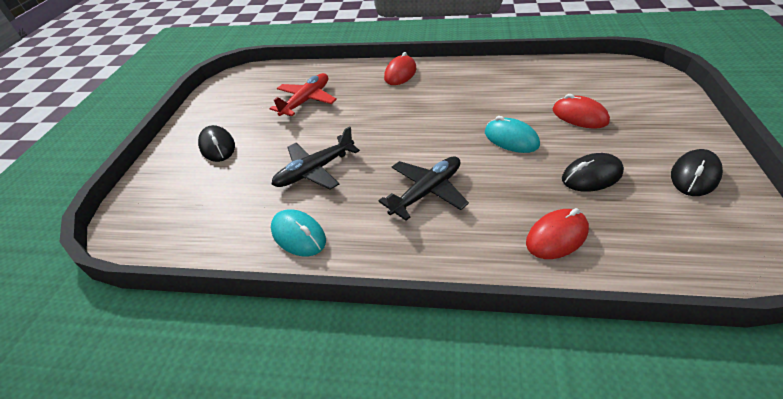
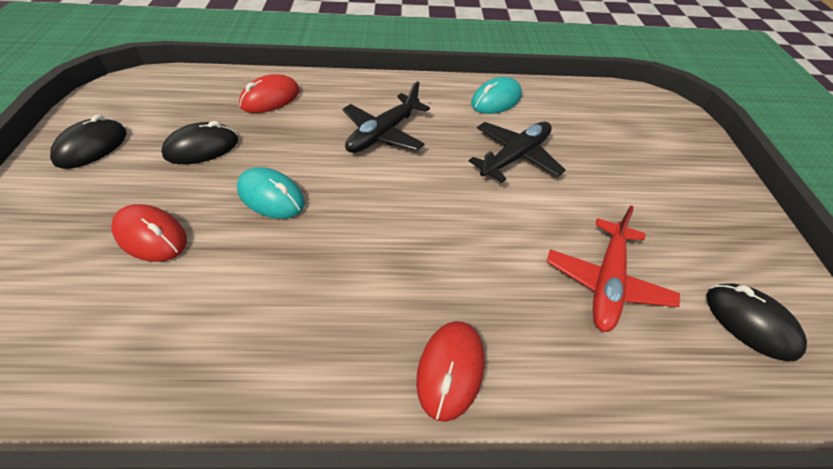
camera: 165 degrees right, 5 degrees up
(217, 146) = (669, 190): black mouse -> black mouse (750, 323)
(298, 235) = (496, 100): turquoise mouse -> turquoise mouse turned 75 degrees counterclockwise

